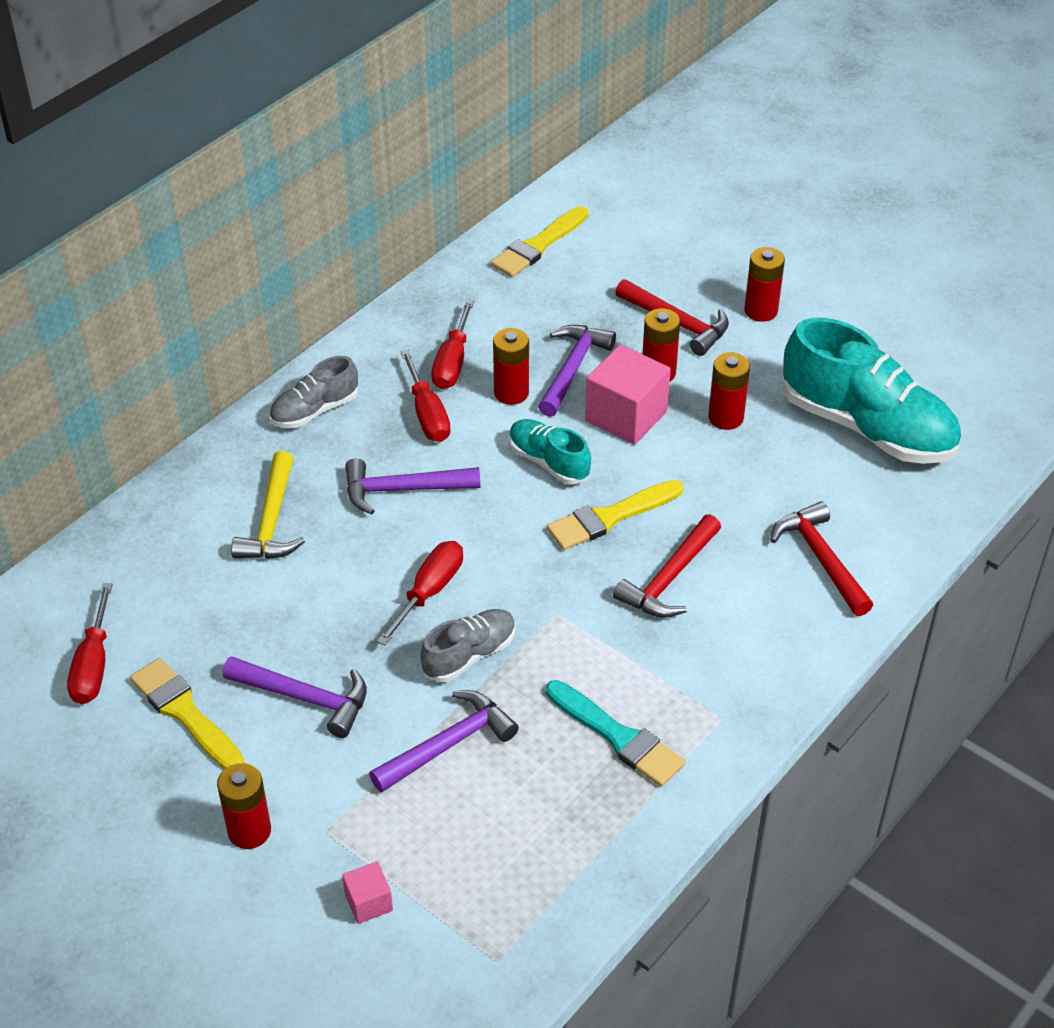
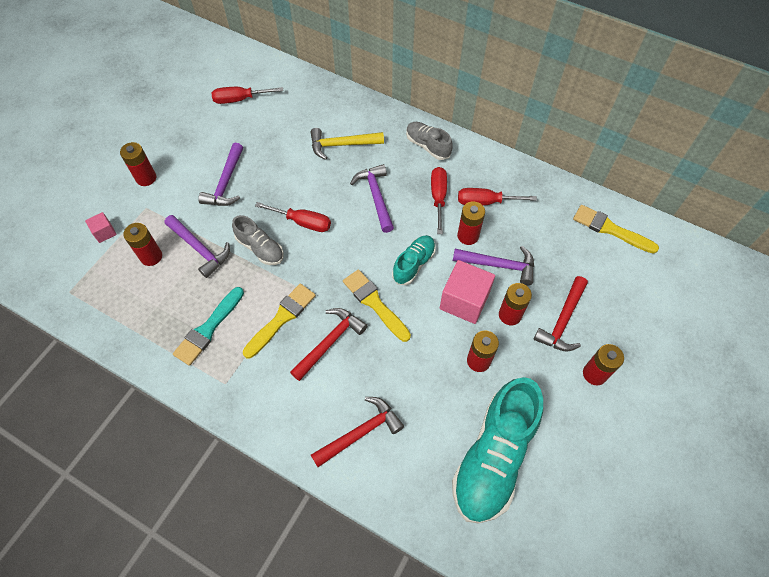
camera: 80 degrees right, 15 degrees up
(185, 713) = (214, 139): yellow brush -> yellow brush (281, 318)
(427, 414) = (438, 197): red screwdriver -> red screwdriver turned 120 degrees clockwise
(446, 822) = (151, 256): none -> red battery
(669, 578) = (330, 342): red hammer -> red hammer turned 105 degrees clockwise

